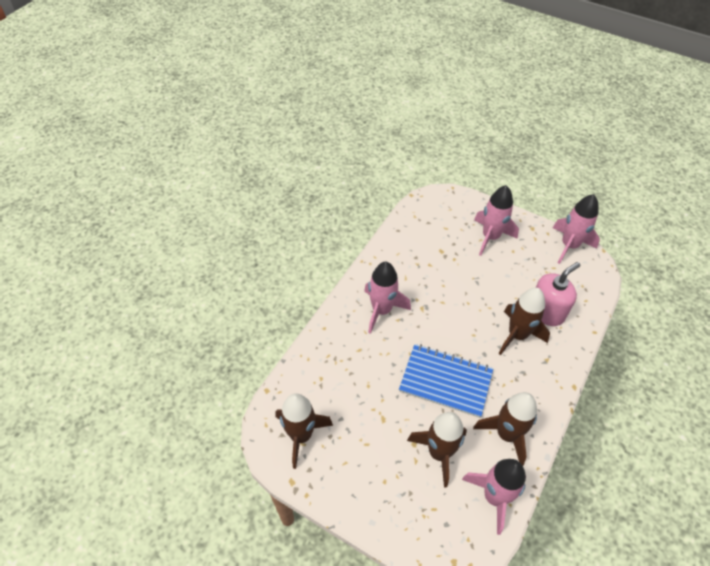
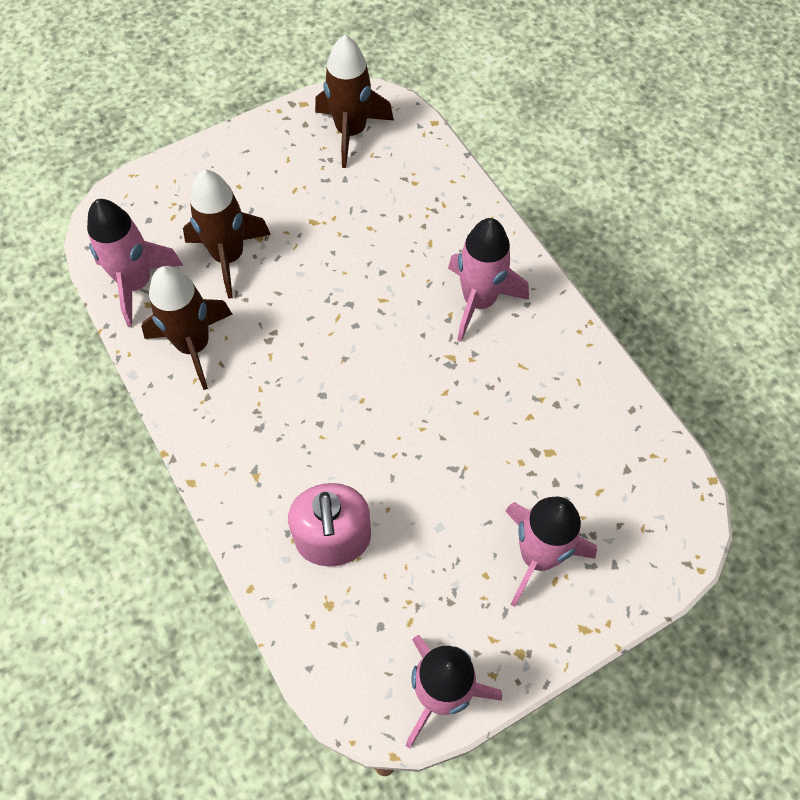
camera: 120 degrees right, 10 degrees up
(445, 381) = (315, 319): blue notebook -> none
(517, 335) = (321, 462): brown rocket -> none

